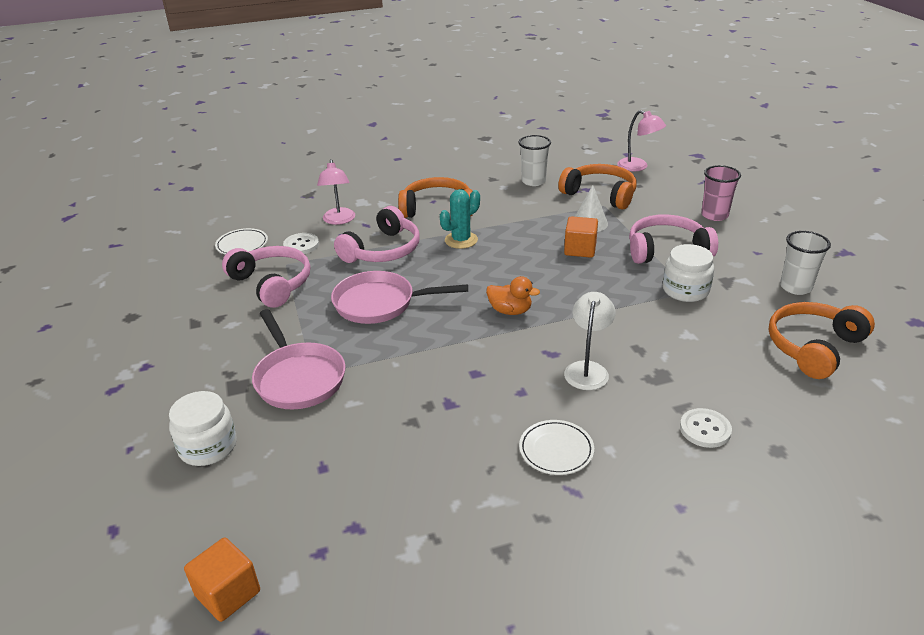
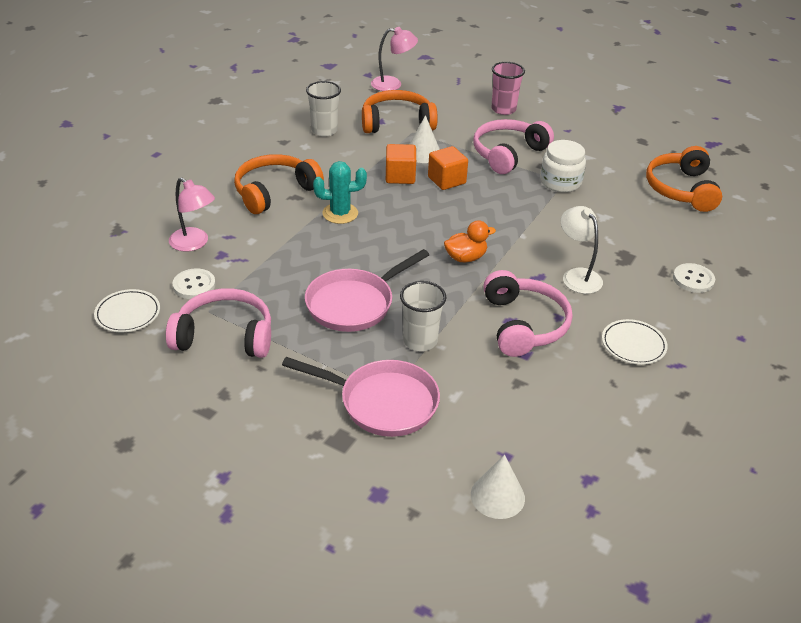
camera: 45 degrees left, 5 degrees up
(208, 447) = (395, 500): white jar -> none
(228, 593) = (575, 581): orange cube -> orange cube (400, 176)
(272, 491) = (497, 496): none -> white cone
(383, 250) = (283, 254): pink headphones -> pink headphones (524, 324)
(461, 240) = (340, 213): turquoise cactus -> turquoise cactus turned 75 degrees clockwise
(795, 287) = (621, 148): white cup -> white cup (420, 341)

